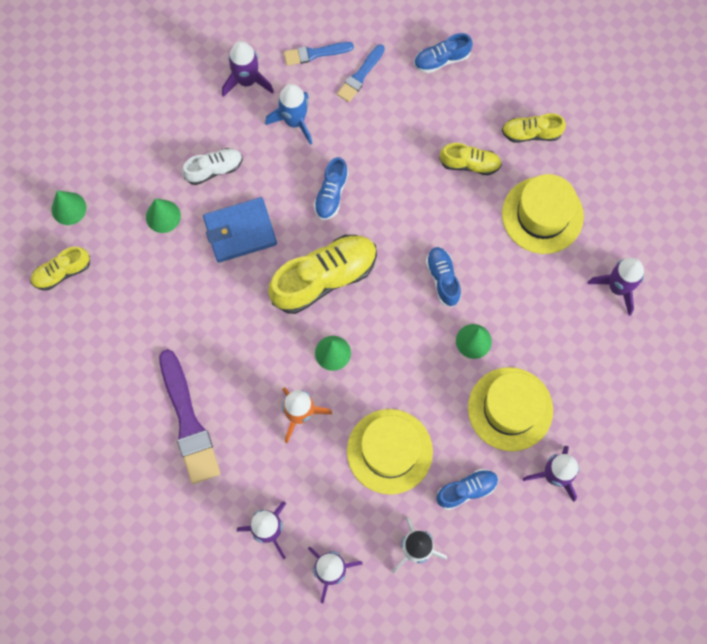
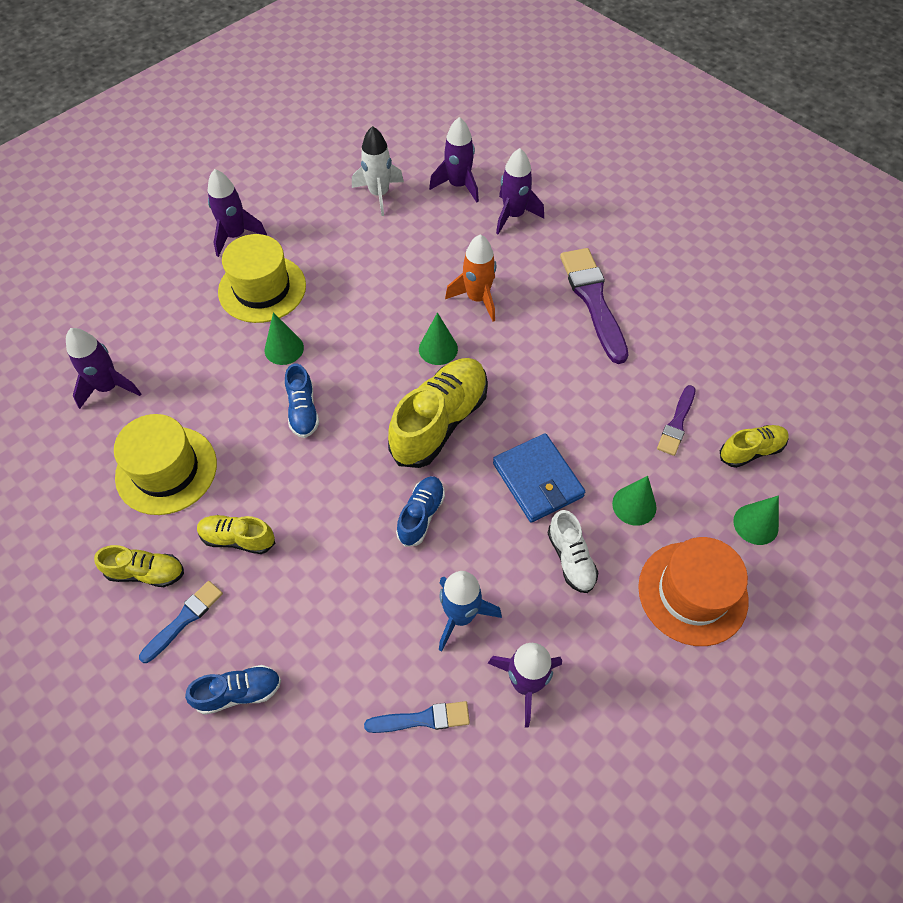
camera: 175 degrees left, 15 degrees down
(121, 293) = (676, 423): none -> purple brush
(124, 151) = (692, 593): none -> orange hat
(214, 169) = (571, 559): white shoe -> white shoe turned 90 degrees counterclockwise
(240, 231) = (537, 480): blue wallet -> blue wallet turned 75 degrees clockwise
(324, 278) = (439, 422): yellow shoe -> yellow shoe turned 150 degrees clockwise
(360, 75) = (360, 677): blue brush -> blue brush (184, 619)
(389, 451) = (391, 264): yellow hat -> none
(466, 490) = (322, 231): blue shoe -> none

